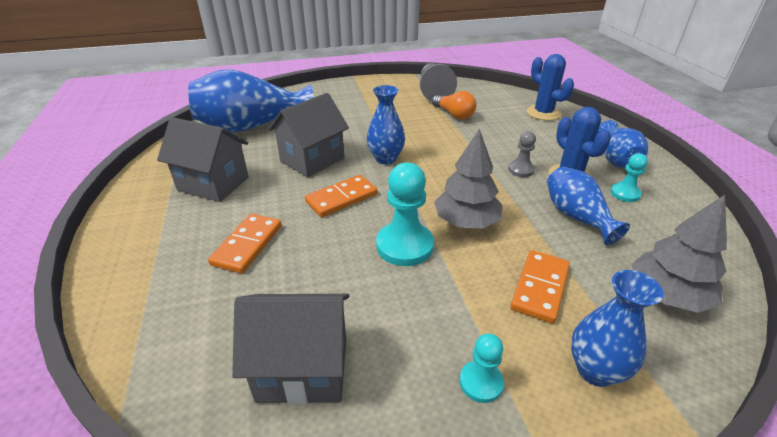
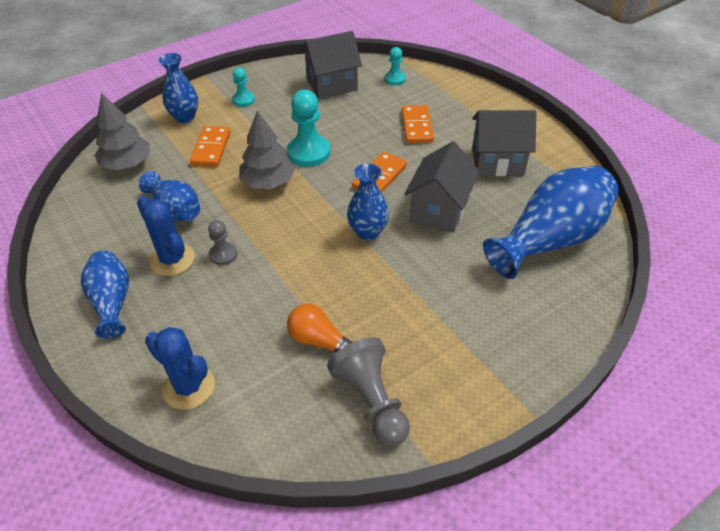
camera: 160 degrees right, 10 degrees up
(625, 194) = (122, 249): turquoise pawn -> turquoise pawn (395, 79)

